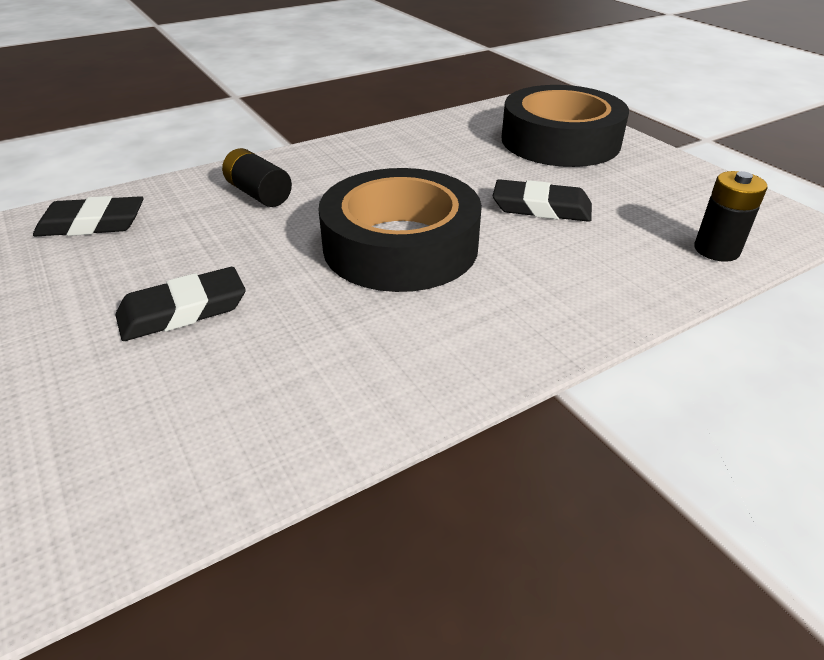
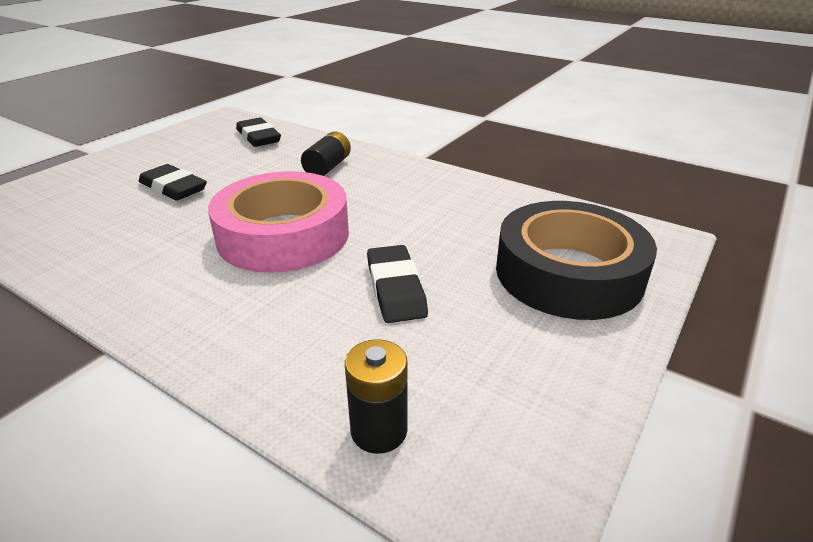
camera: 65 degrees right, 5 degrees down
(400, 245) = (283, 235): black tape -> pink tape

